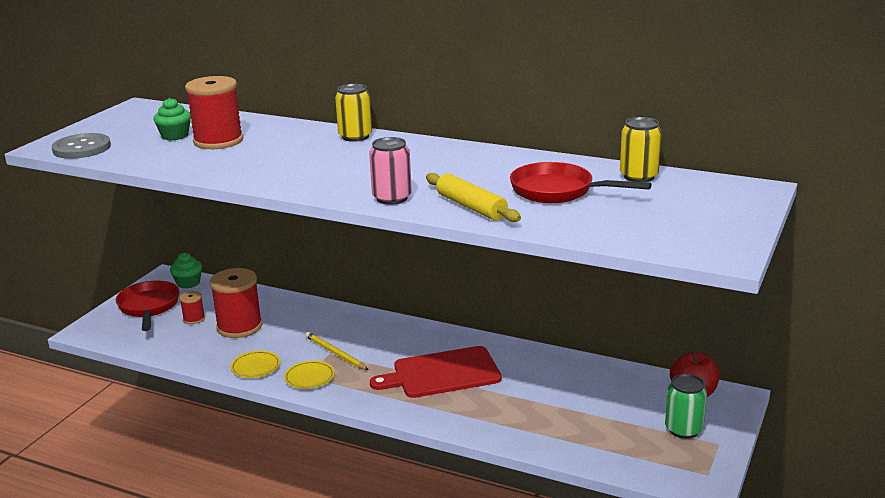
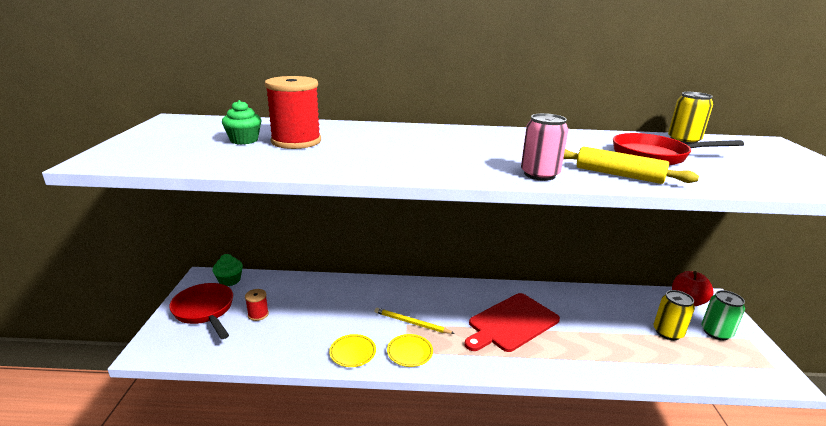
camera: 25 degrees left, 0 degrees up
(82, 148) = (145, 159): grey button -> none
(239, 327) = (307, 314): red spool -> none
(355, 137) = (420, 129): yellow can -> yellow can (668, 332)

